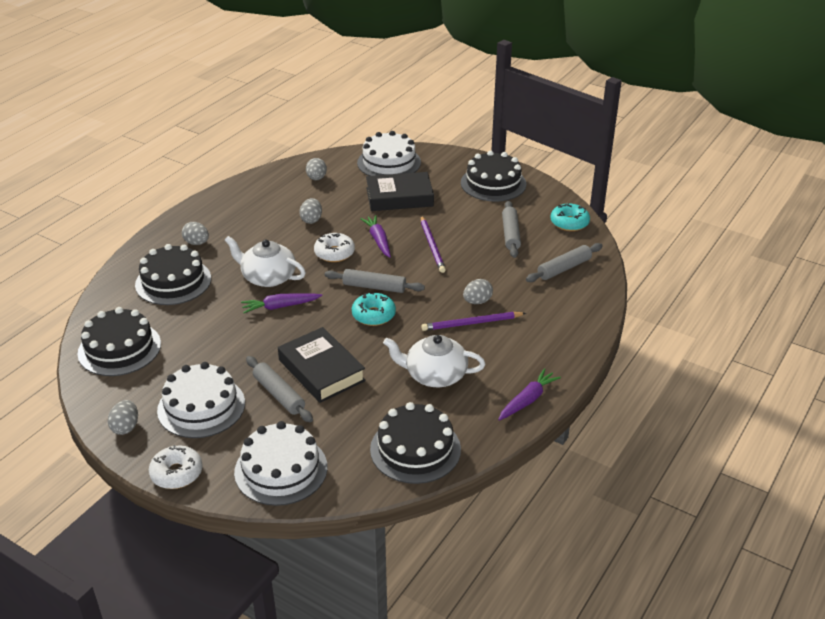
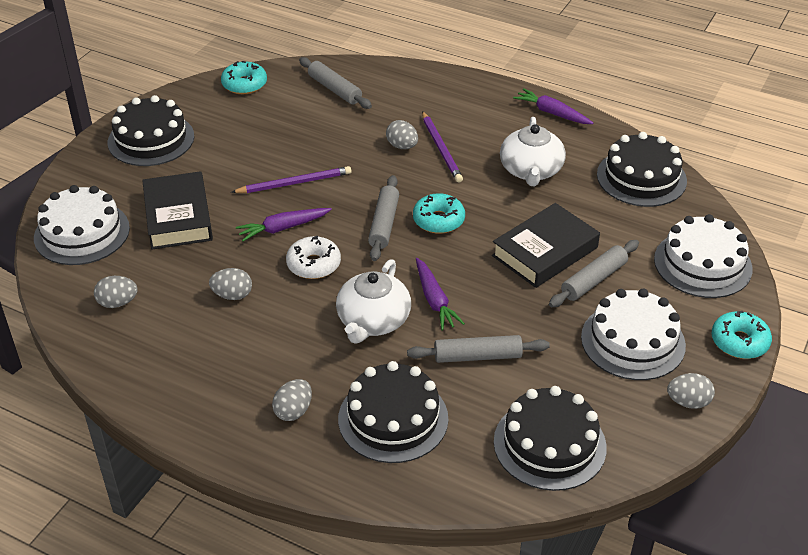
camera: 95 degrees left, 5 degrees up
(177, 473) = (739, 342): white donut -> turquoise donut
(510, 234) = (268, 125): grey rolling pin -> grey rolling pin (478, 356)

